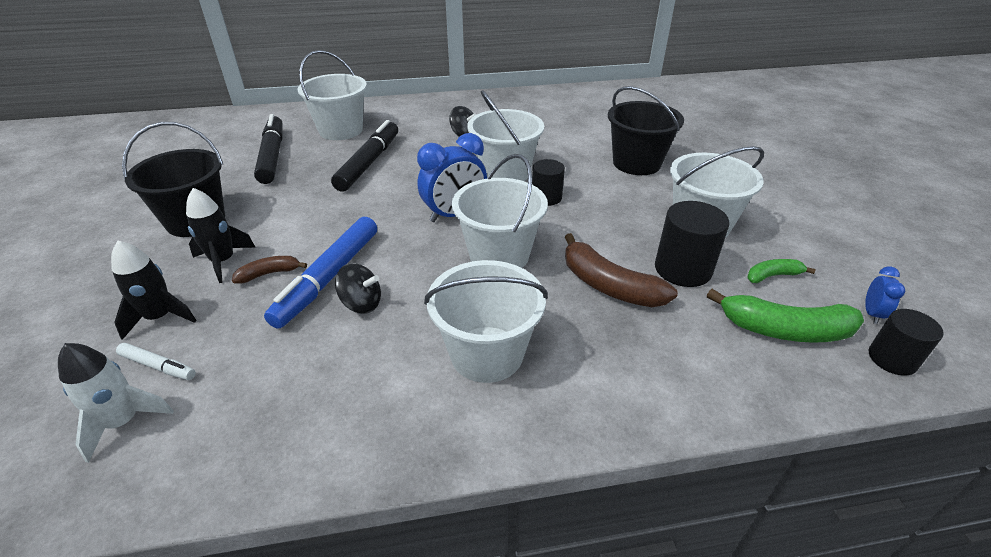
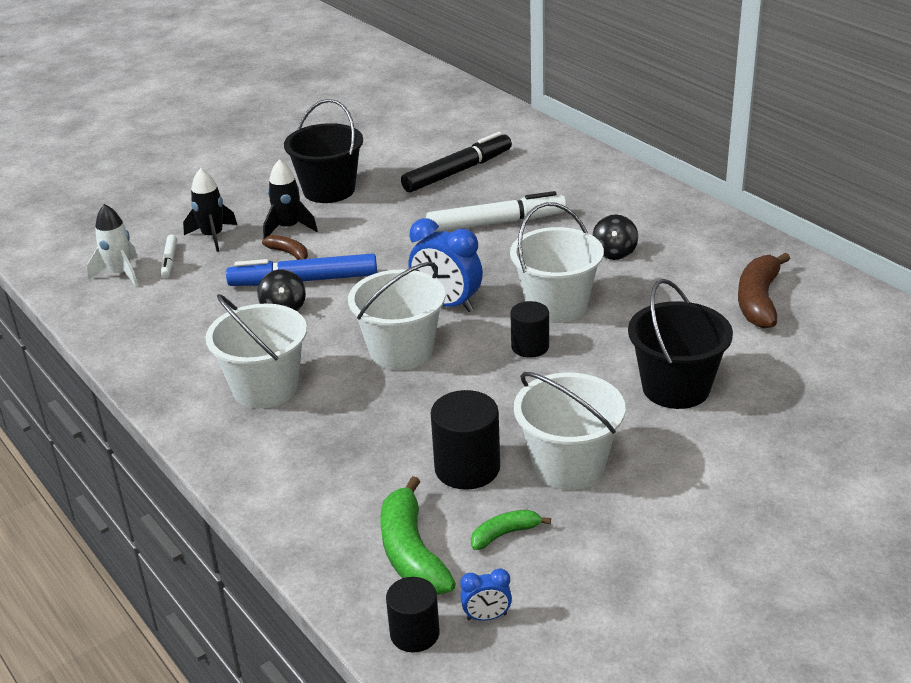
camera: 65 degrees right, 5 degrees down
(341, 130) = (544, 181): white bucket -> none
(369, 163) = (496, 223): black marker -> white marker
(608, 285) = (402, 427): brown banana -> brown banana (758, 301)
(772, 276) = (505, 534): green banana -> green banana turned 75 degrees counterclockwise

